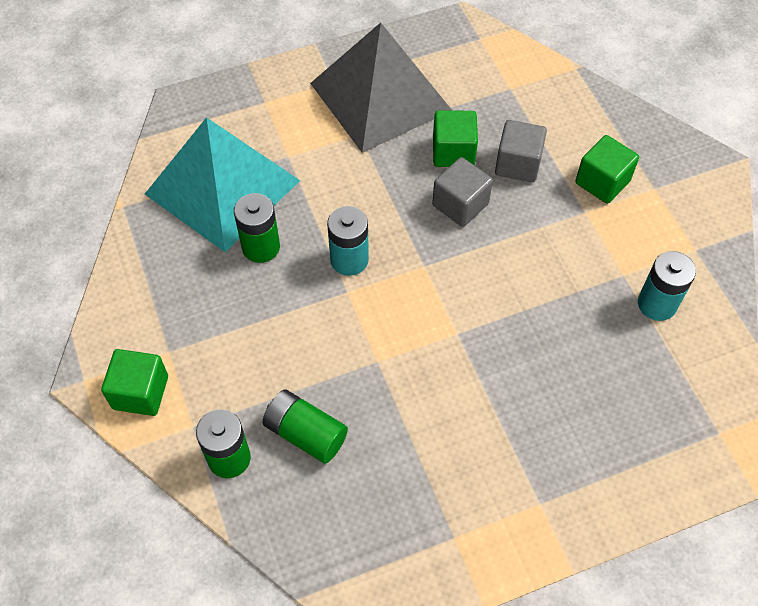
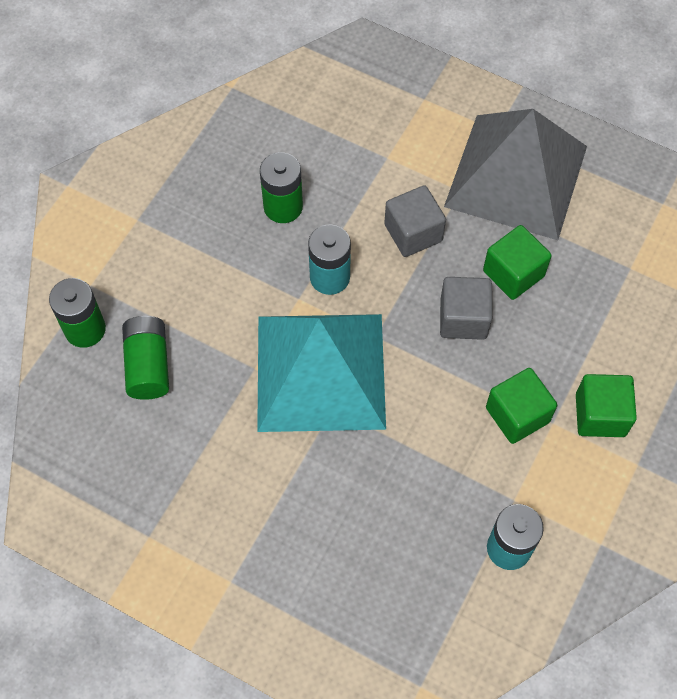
camera: 50 degrees right, 5 degrees up
(140, 392) = (88, 229): green cube -> green cube (517, 415)
(222, 187) = (313, 136): turquoise pyramid -> turquoise pyramid (320, 371)
(518, 164) = (551, 333): grey cube -> grey cube (413, 233)

